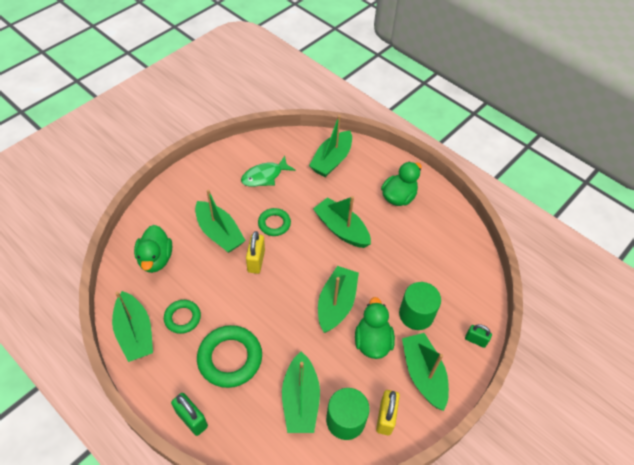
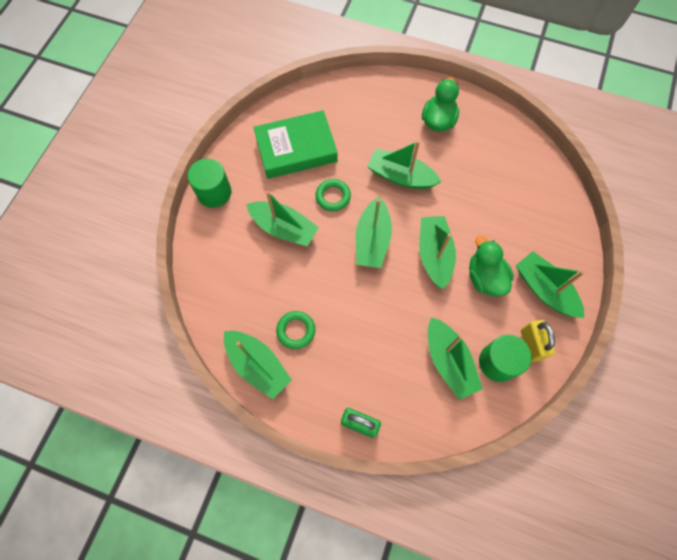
camera: 20 degrees left, 15 degrees up
(156, 259) = (235, 282): green duck -> none
(230, 358) = (363, 350): green ring -> none
(256, 261) = (335, 243): yellow padlock -> none
(264, 176) = (296, 149): green fish -> green book
(331, 160) = (354, 106): green boat -> green boat (372, 240)
(416, 314) = (511, 234): green cylinder -> green cylinder (214, 192)
(475, 340) = (574, 237): green padlock -> none

